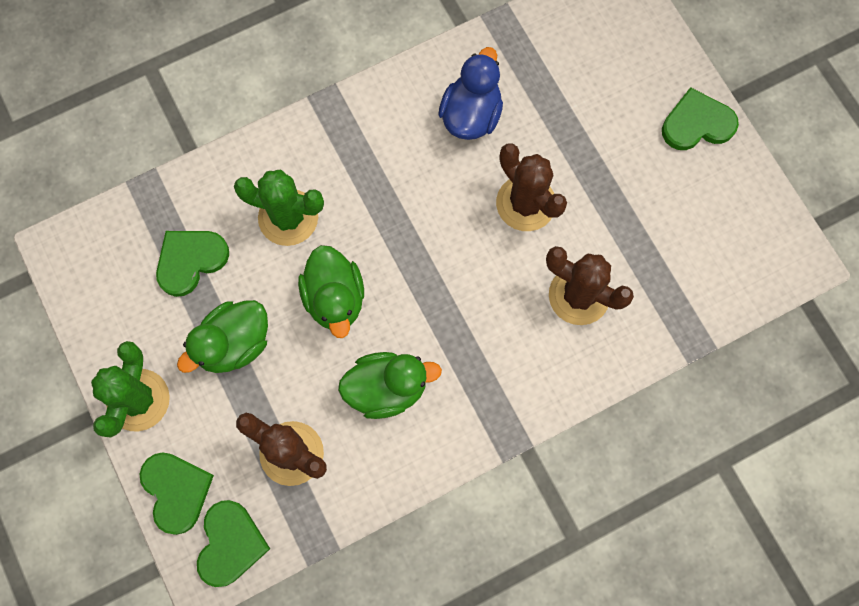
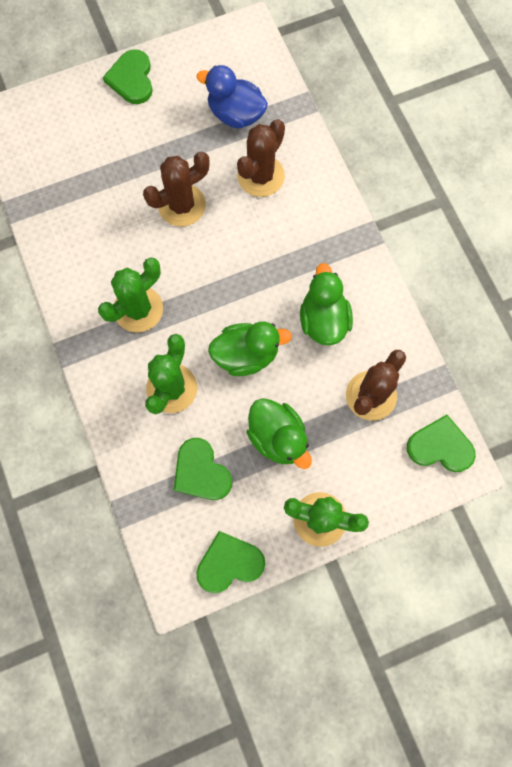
camera: 85 degrees left, 0 degrees up
(176, 491) = (397, 488): green heart -> green heart (229, 563)
(383, 169) = (138, 309): none -> green cactus
(471, 115) = (100, 238): blue duck -> blue duck (235, 114)

